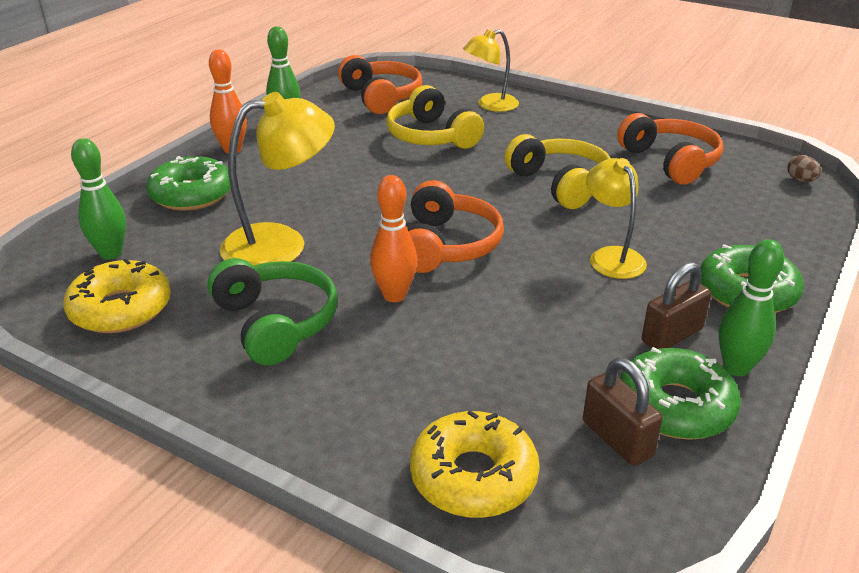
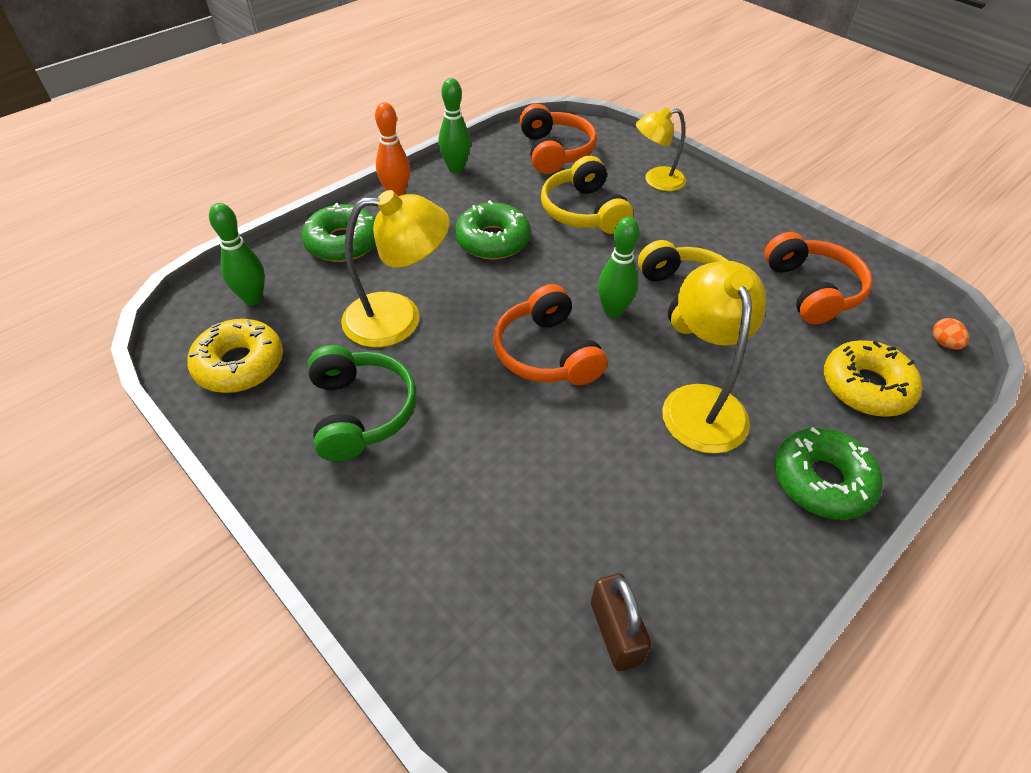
camera: 15 degrees right, 15 degrees up
(394, 295) = (476, 404): orange bowling pin -> none
(447, 245) = (546, 353): orange headphones -> orange headphones turned 135 degrees clockwise
(473, 476) = (466, 638): yellow donut -> yellow donut (866, 387)
(611, 256) = (700, 402): yellow lamp -> yellow lamp, size x1.54
(671, 335) = (720, 518): brown padlock -> none
(675, 406) = (688, 608): green donut -> green donut (493, 240)
(736, 368) = (769, 576): green bowling pin -> green bowling pin (613, 311)
(800, 180) = (944, 343): brown egg -> orange egg

